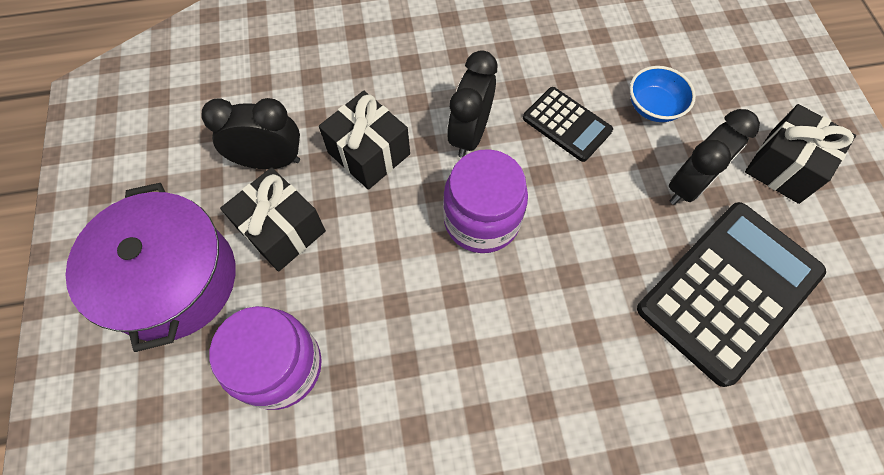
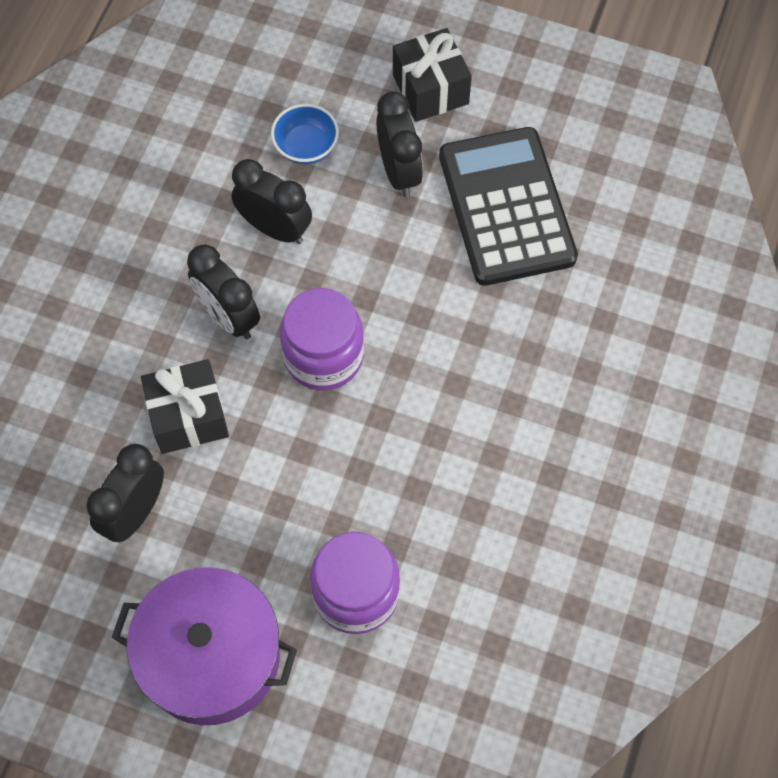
camera: 60 degrees left, 0 degrees up
(282, 230) = (221, 534): black gift -> none
(566, 124) = (275, 229): black calculator -> black clock

